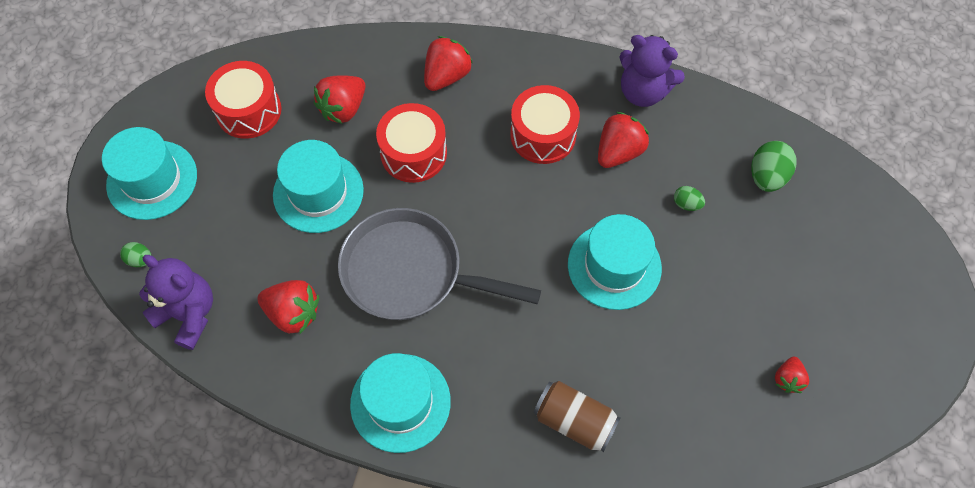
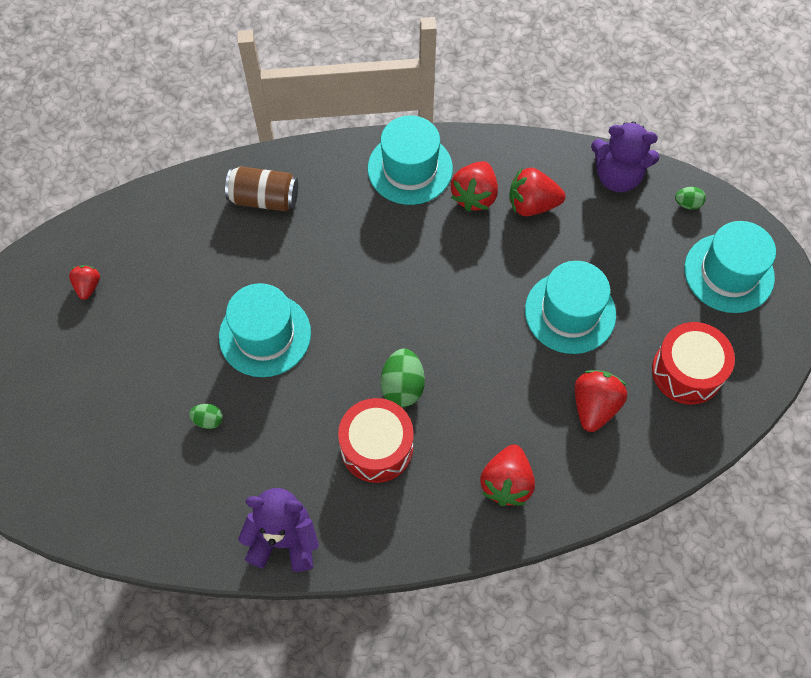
camera: 160 degrees right, 0 degrees up
(410, 272) = (449, 269): grey pan -> none
(413, 153) = (499, 382): red drum -> none
(618, 152) = (292, 455): red strawberry -> red strawberry (474, 196)
(767, 176) = (129, 479): green egg -> green egg (402, 386)

